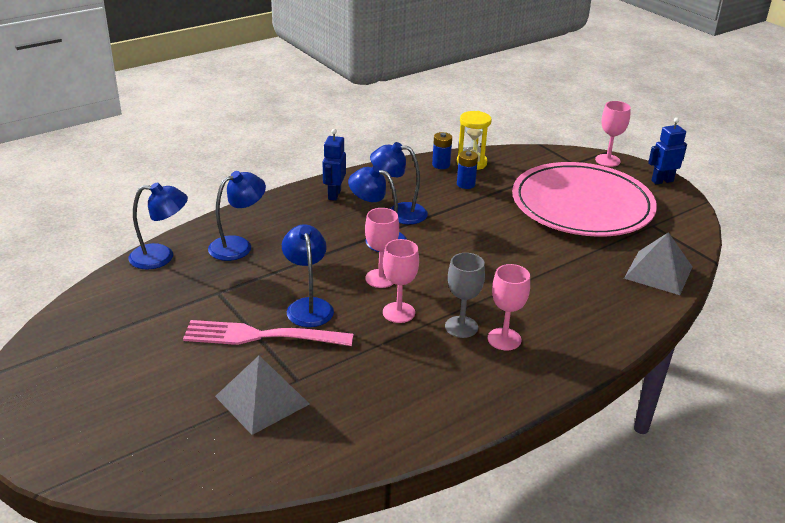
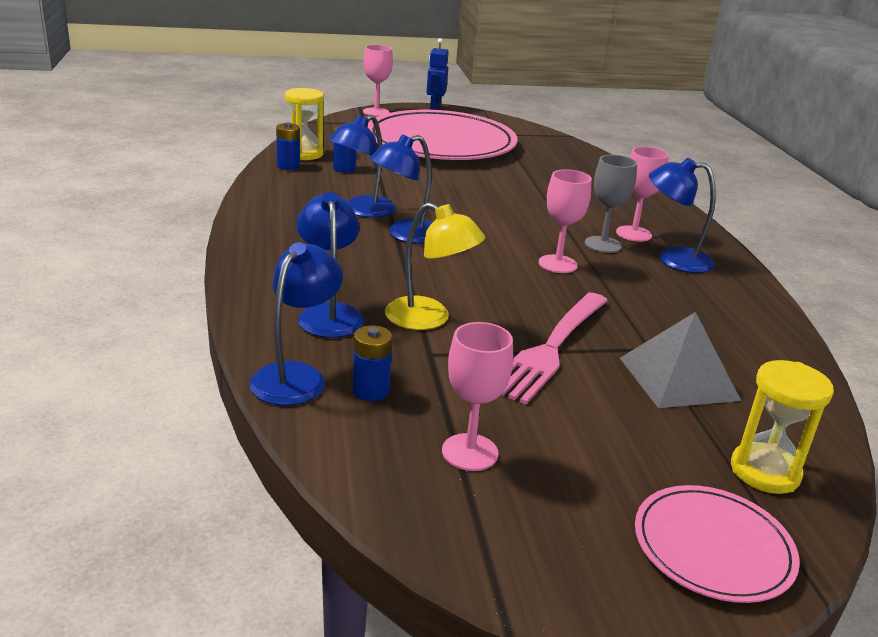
camera: 65 degrees left, 5 degrees down
(72, 439) = (713, 547): none -> pink plate
(162, 284) = (370, 391): none -> blue battery
(163, 455) = (765, 472): none -> yellow hourglass
(262, 280) = (429, 319): none -> yellow lamp
(308, 306) = (509, 306): blue lamp -> blue lamp (673, 259)
(334, 194) = (278, 229): blue robot -> none
(380, 278) = (486, 255): pink goblet -> pink goblet (470, 452)
(658, 272) = (572, 154): grey pyramid -> none

